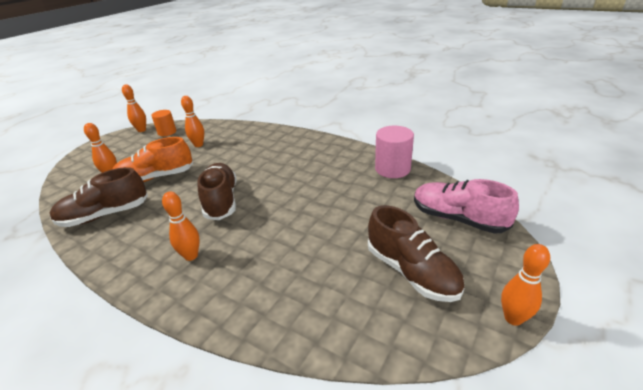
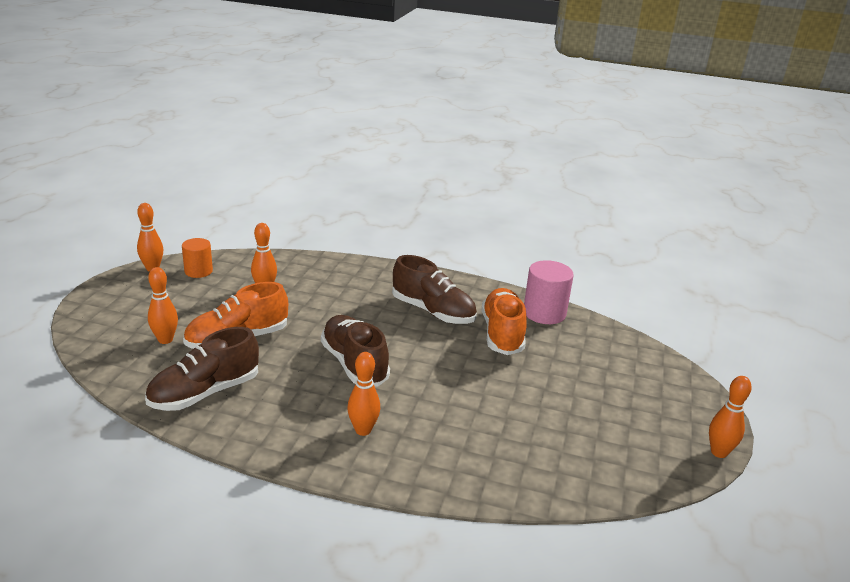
camera: 20 degrees left, 5 degrees down
(349, 184) = (502, 334): none -> orange shoe
(411, 272) = (614, 422): brown shoe -> brown shoe (433, 311)
(458, 219) = (638, 366): pink shoe -> none

